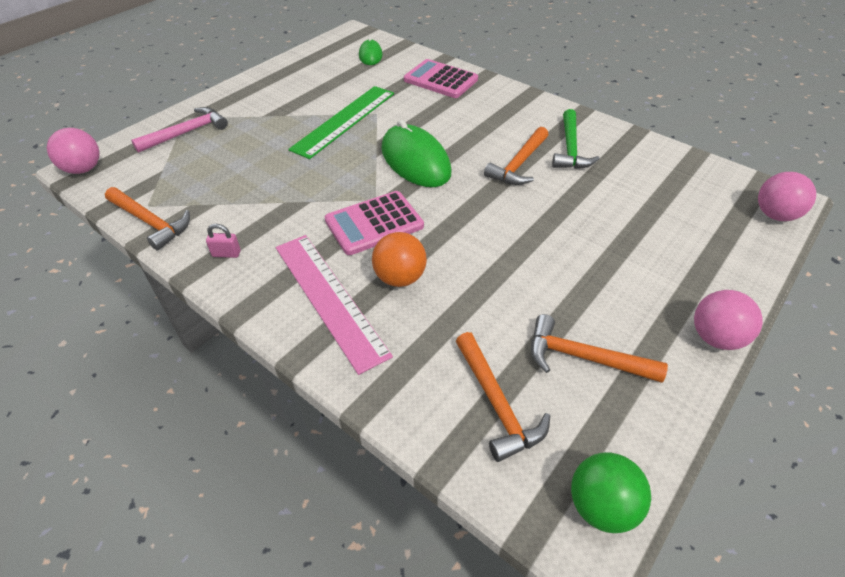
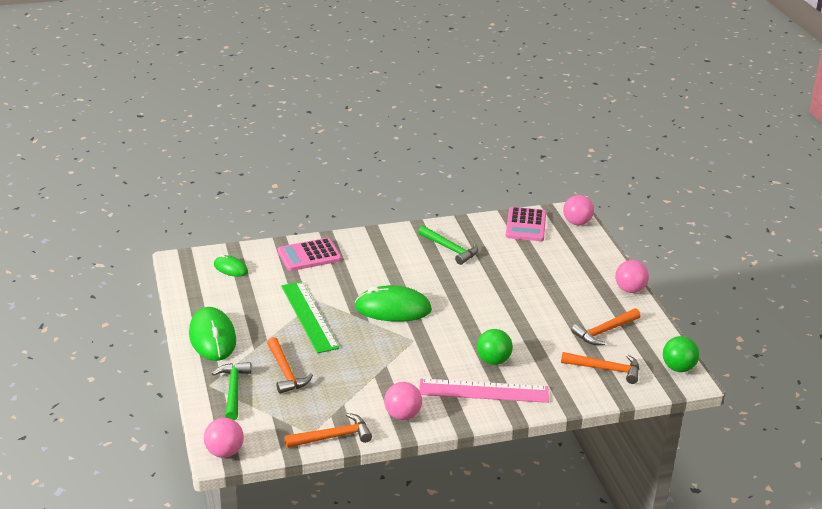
camera: 55 degrees left, 15 degrees down
(186, 133) = (233, 390): pink hammer -> green hammer
(226, 254) = (402, 415): pink padlock -> pink ball
(259, 90) = (212, 337): none -> green mouse
(374, 223) = (437, 350): pink calculator -> pink calculator (526, 225)
(400, 278) = (493, 361): orange ball -> green ball
(519, 164) = (443, 274): orange hammer -> orange hammer (285, 372)

